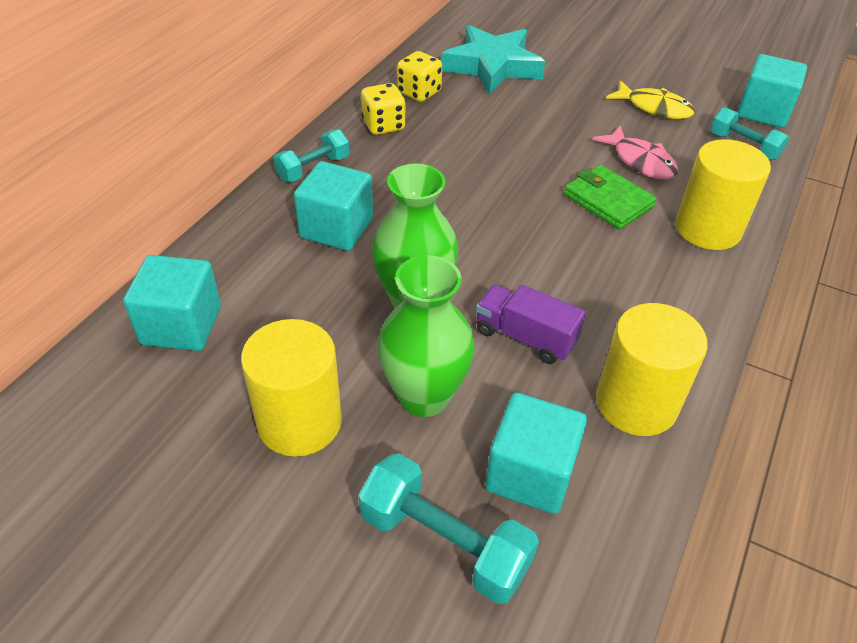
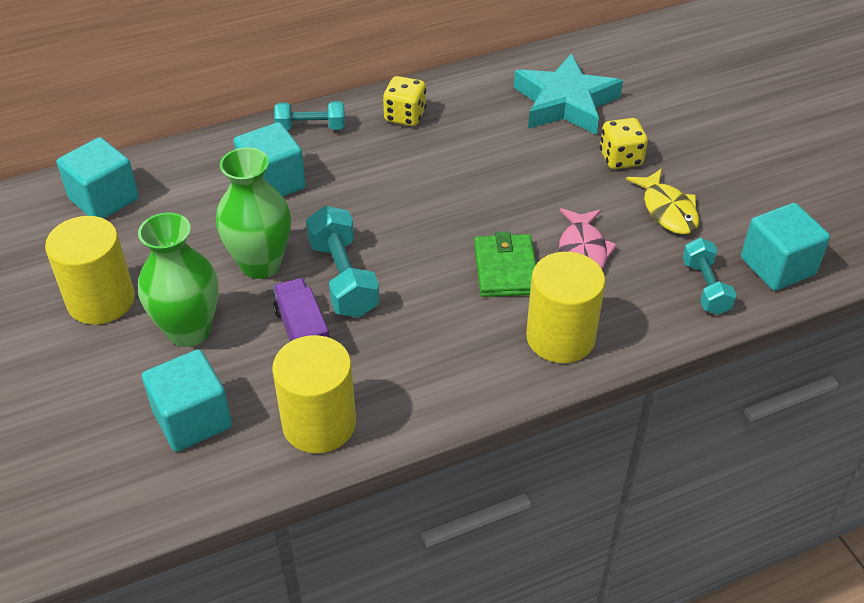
camera: 40 degrees right, 0 degrees up
(419, 92) = (469, 100): yellow dice -> yellow dice (620, 158)
(444, 543) = (95, 423): turquoise dumbbell -> turquoise dumbbell (343, 278)

